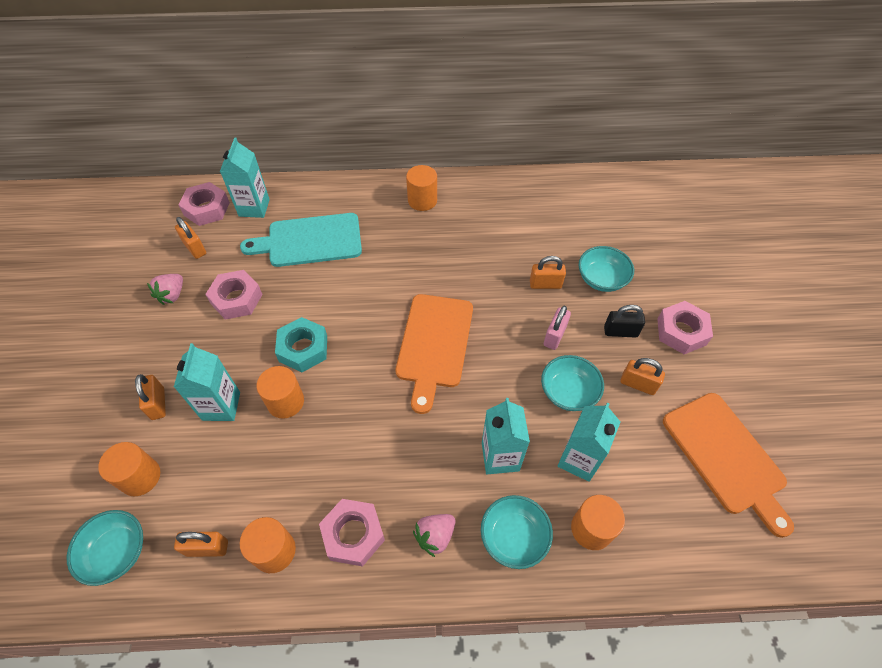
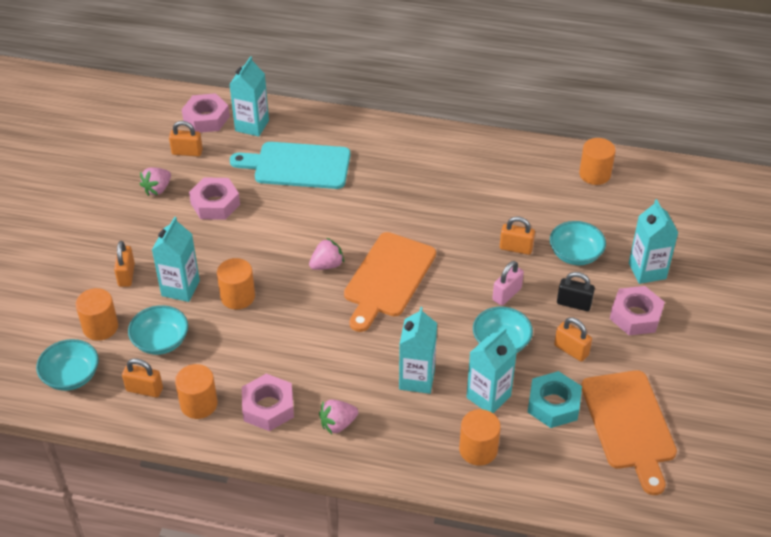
camera: 15 degrees right, 10 degrees down
(195, 248) = (187, 152): orange padlock -> orange padlock turned 60 degrees counterclockwise
(303, 349) = (265, 257): turquoise nut -> turquoise nut (553, 404)
(369, 343) = (327, 265): none -> pink strawberry
(422, 200) = (420, 149): orange cylinder -> orange cylinder (594, 174)
(514, 537) = (406, 440): turquoise bowl -> turquoise bowl (161, 341)
(672, 282) = (647, 271): none -> turquoise carton

